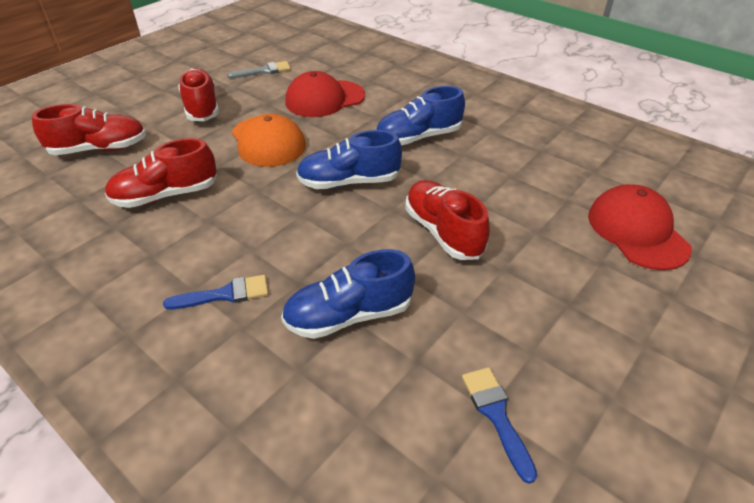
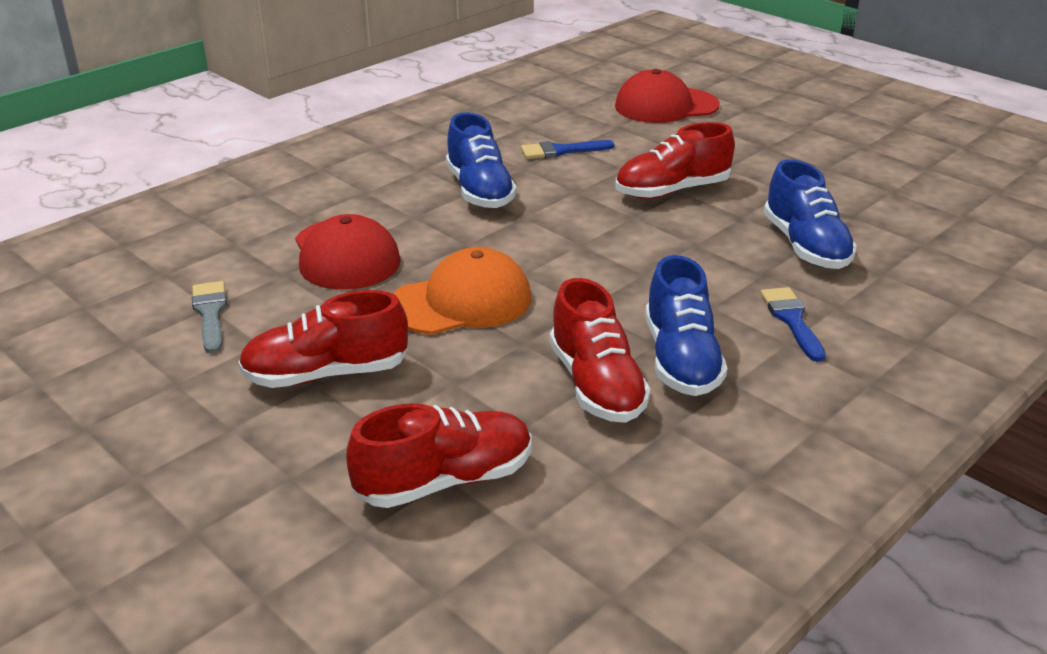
camera: 85 degrees left, 10 degrees down
(99, 149) = (445, 481): red shoe -> red shoe turned 75 degrees clockwise
(349, 182) = (575, 240): blue shoe -> blue shoe (681, 359)
(496, 415) = (895, 189): blue brush -> blue brush (561, 151)

